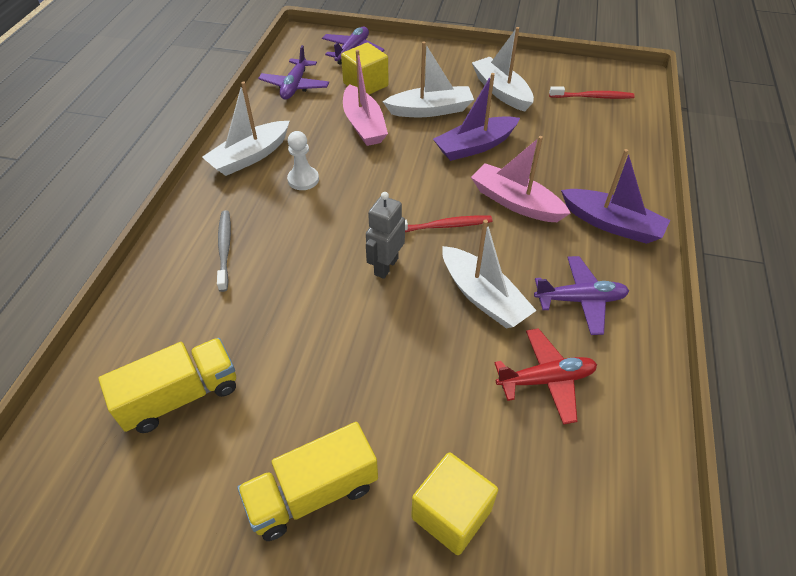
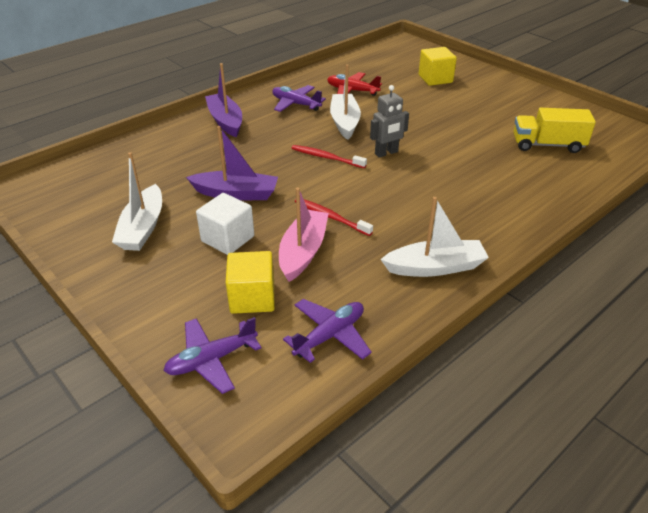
camera: 145 degrees left, 10 degrees down
(225, 249) = (493, 202): grey toothbrush -> none
(303, 179) = (400, 226): white pawn -> none
(313, 493) = (491, 99): yellow truck -> none
(430, 110) = (227, 239): white boat -> white cube
(515, 202) = (263, 151): pink boat -> none
(593, 97) = (85, 189): red toothbrush -> red toothbrush (330, 217)

